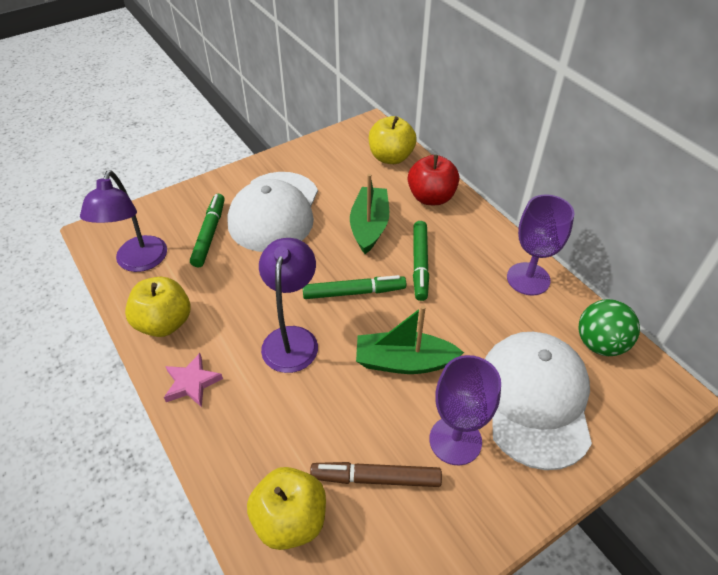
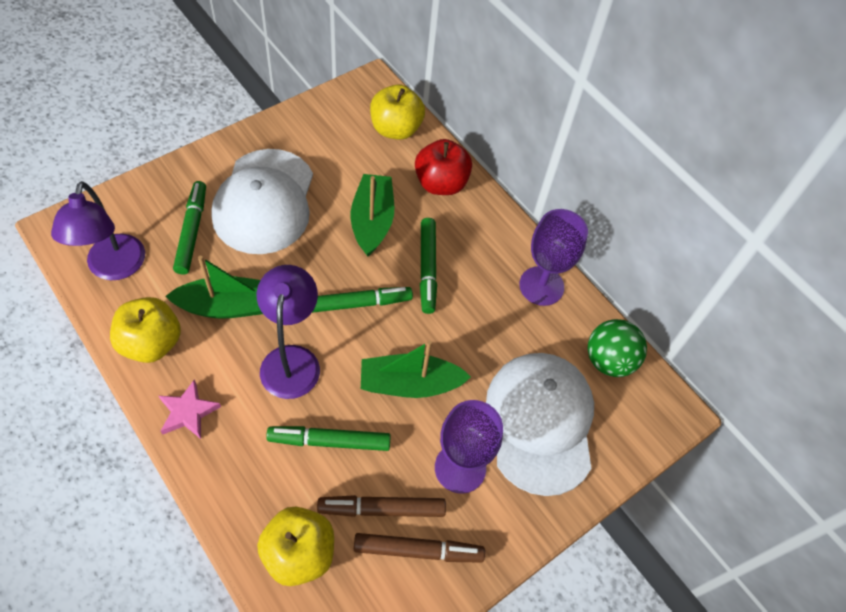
camera: 10 degrees left, 10 degrees up
(236, 293) = (227, 306): none -> green boat
(325, 412) = (330, 441): none -> green marker
(413, 521) = (417, 550): none -> brown marker

